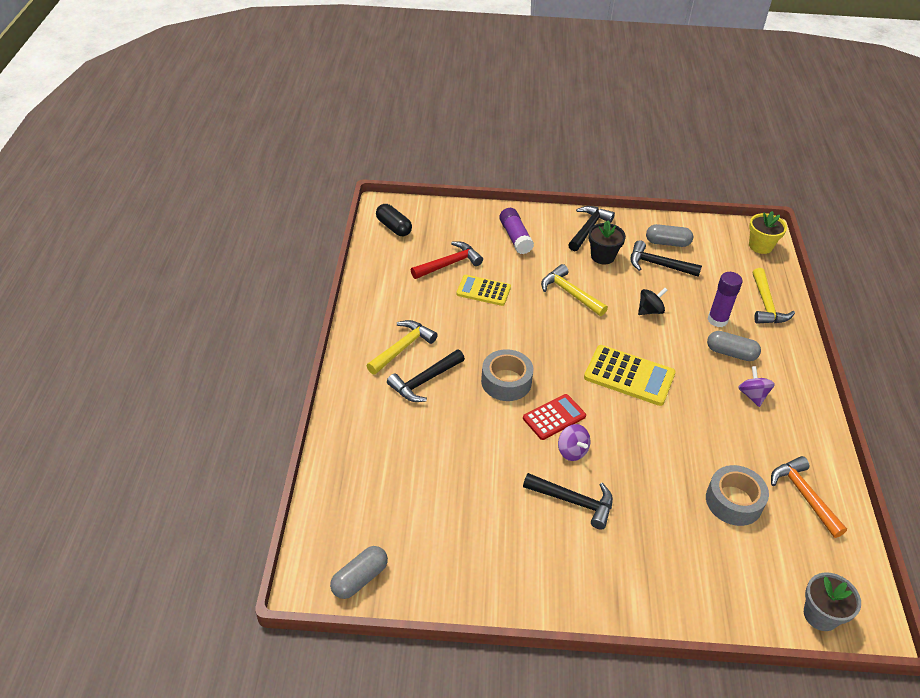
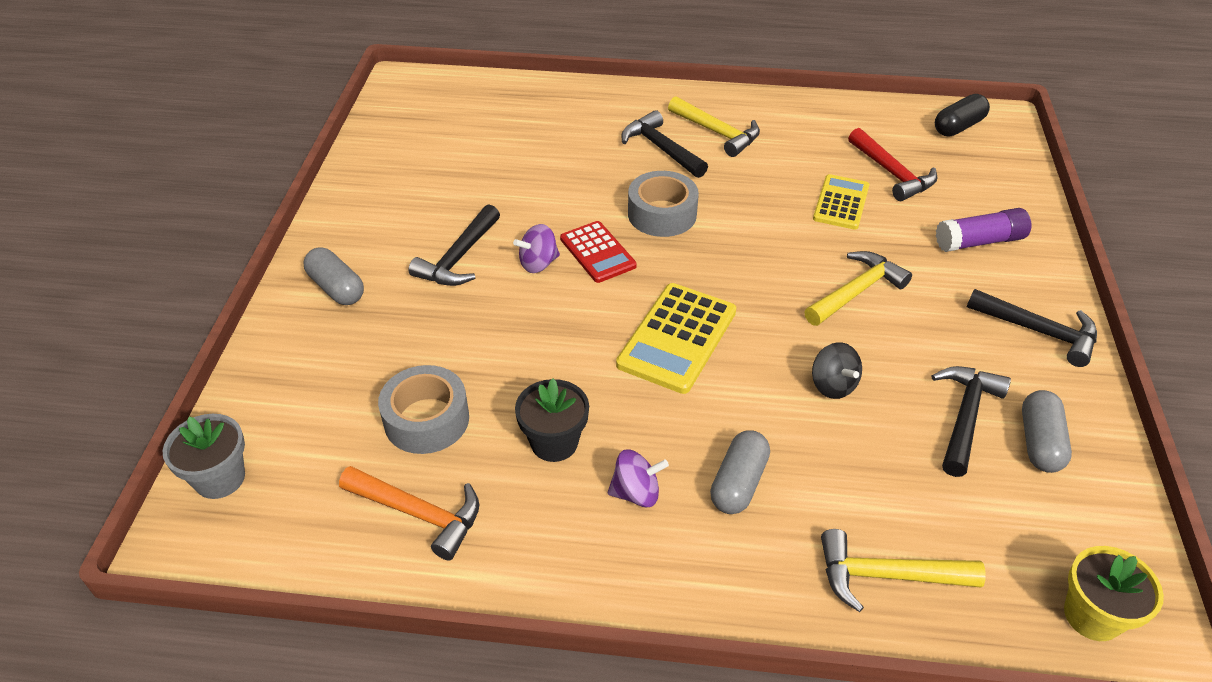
camera: 95 degrees right, 0 degrees up
(360, 579) = (399, 107): grey capsule -> grey capsule (336, 288)
(602, 256) = (965, 341): black flower pot -> black flower pot (554, 442)
(717, 320) = (825, 480): purple glue stick -> none
(804, 495) = (419, 514): orange hammer -> orange hammer turned 45 degrees clockwise

